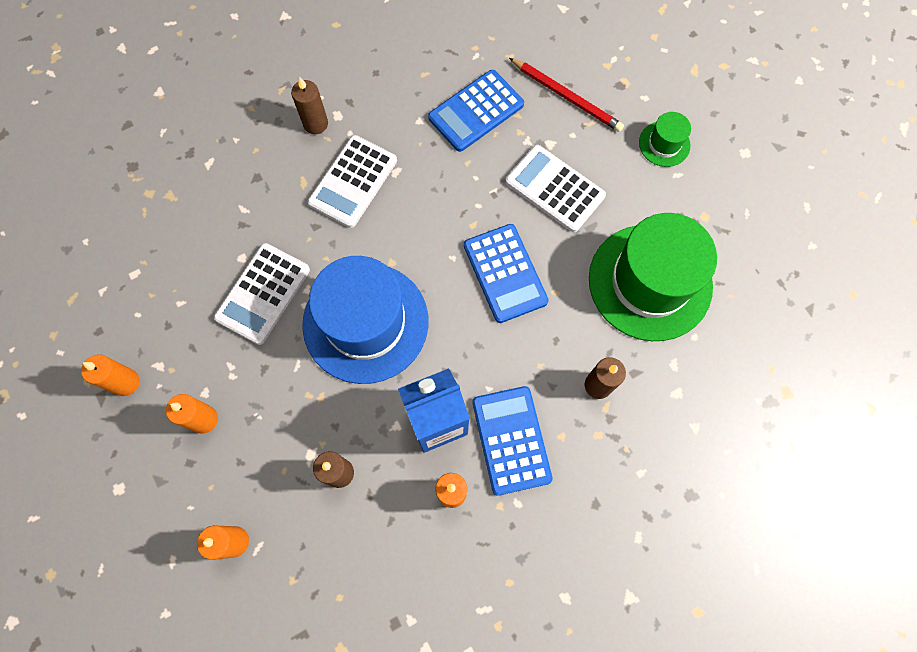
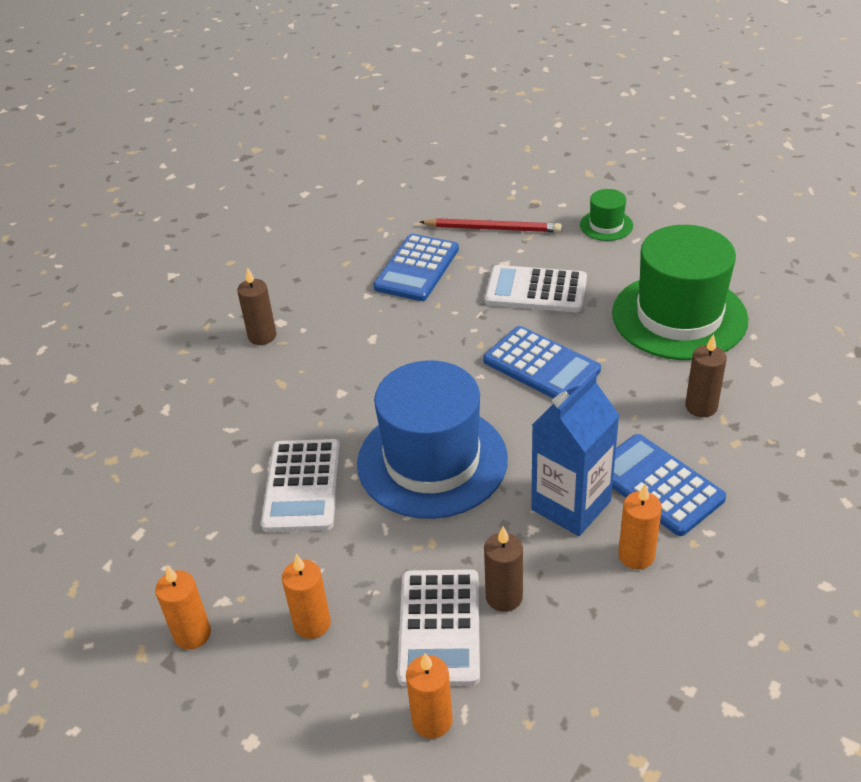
camera: 25 degrees left, 30 degrees down
(353, 182) = (334, 362): white calculator -> white calculator (439, 627)

